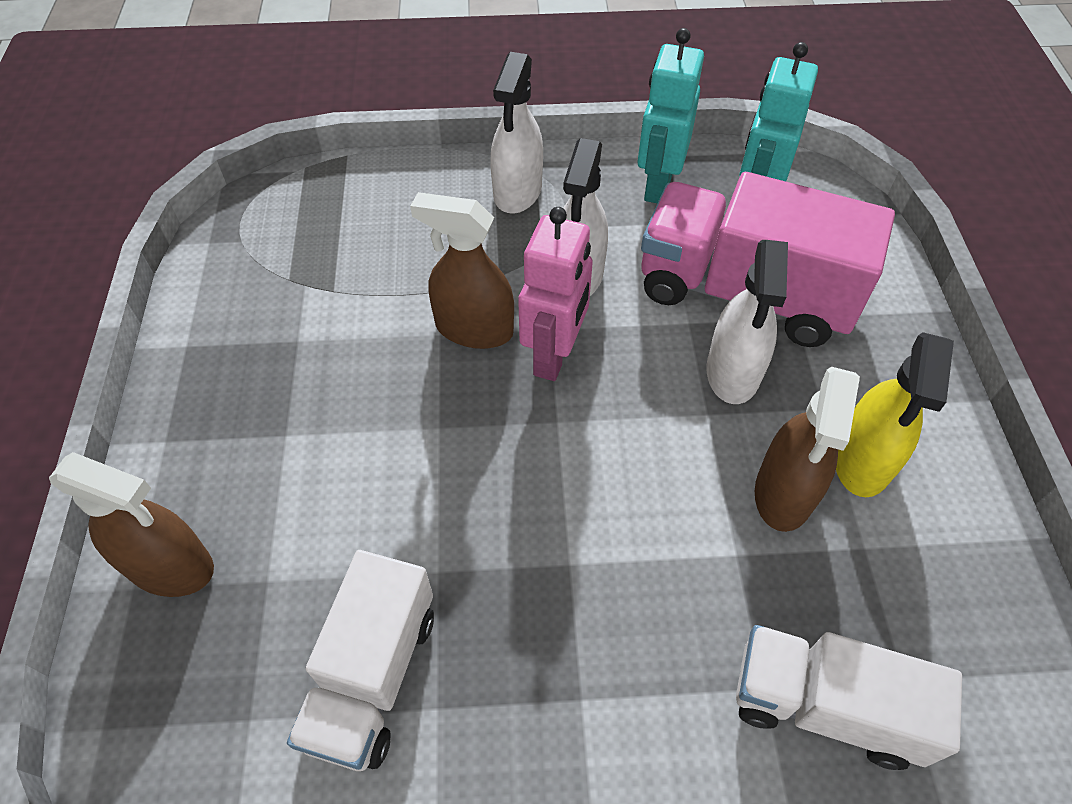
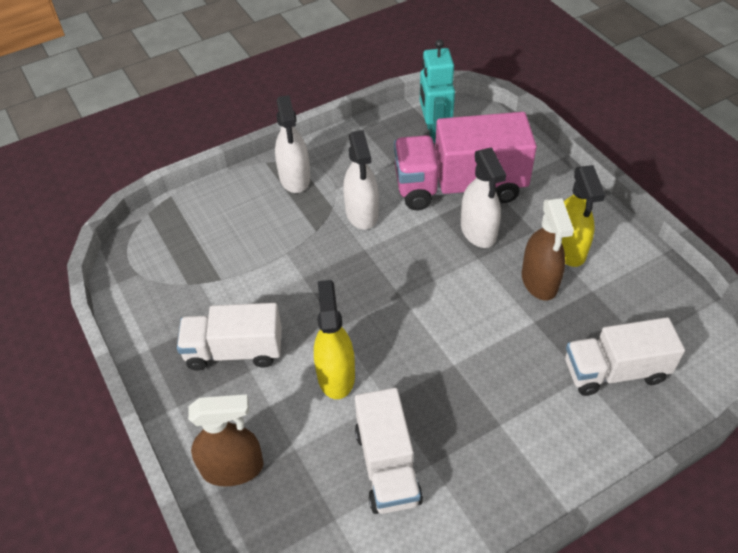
camera: 25 degrees left, 5 degrees down
(284, 398) = (234, 351): none -> white truck
(391, 498) = (336, 375): none -> yellow spray bottle
(473, 329) = (321, 266): brown spray bottle -> none
(554, 355) = (377, 262): pink robot -> none
(657, 185) = (375, 144): turquoise robot -> none

